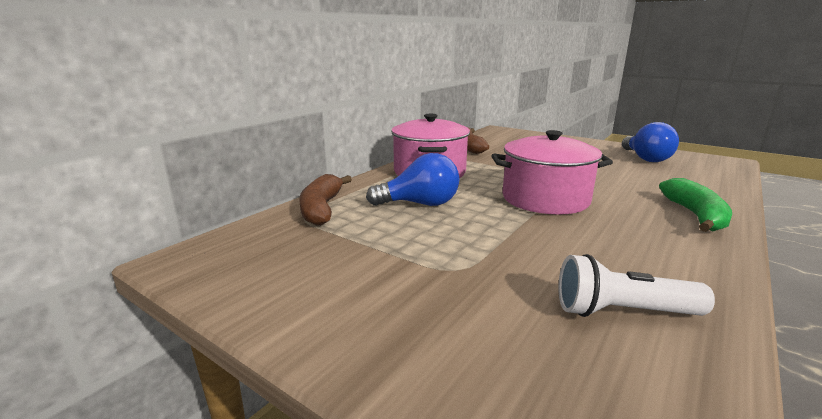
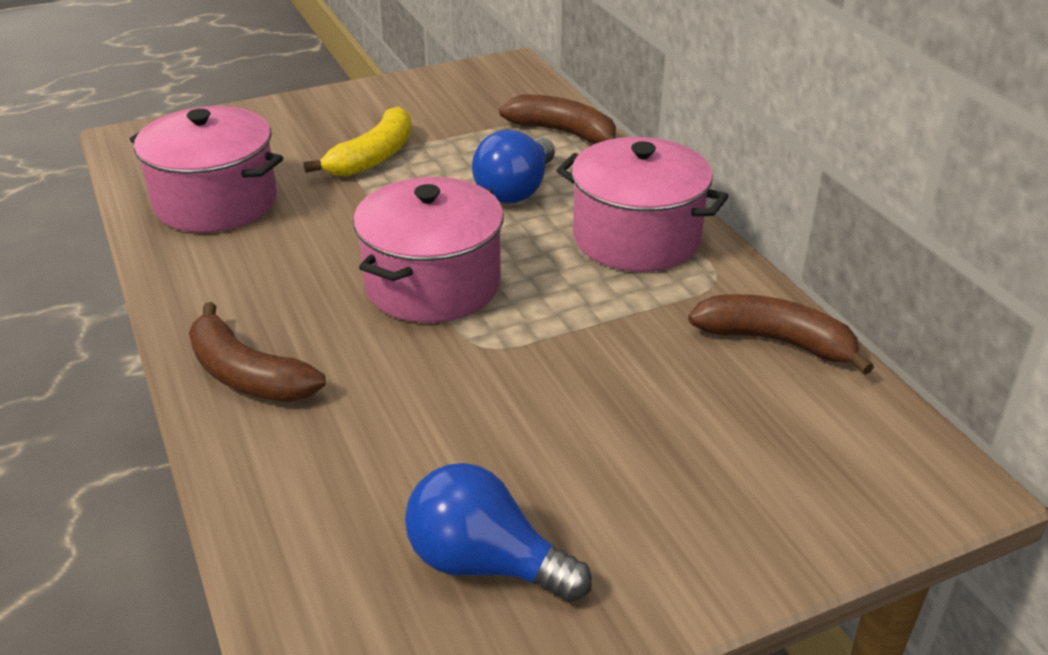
camera: 120 degrees right, 15 degrees up
(439, 264) = (373, 157): none -> yellow banana
(622, 312) = (216, 202): white flashlight -> pink pot
(695, 215) = (247, 375): green banana -> brown banana

